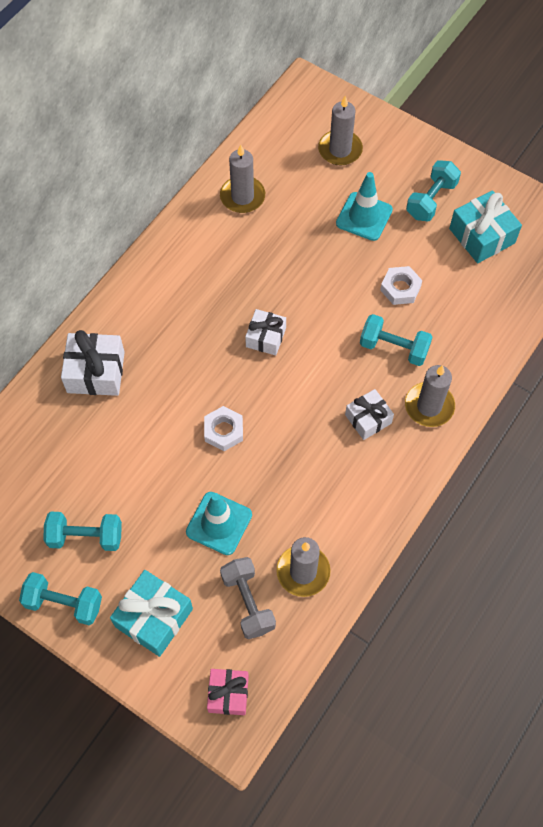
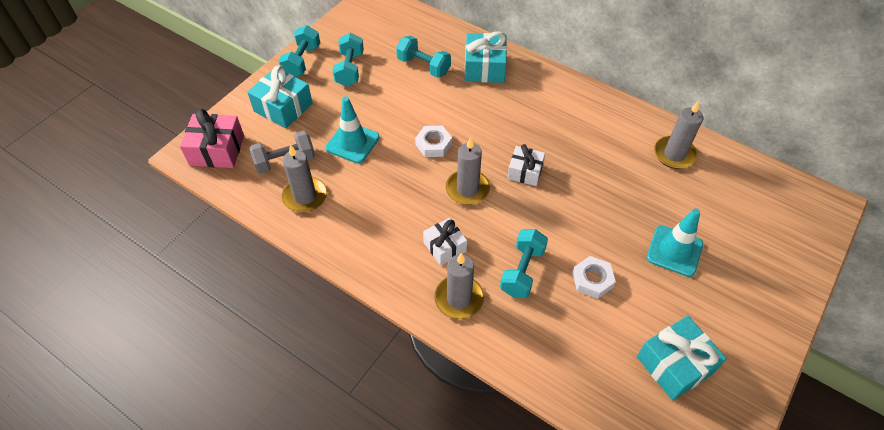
camera: 90 degrees right, 10 degrees down
(96, 372) = (484, 68): white gift -> turquoise gift
(228, 694) = (217, 150): pink gift -> pink gift, size x1.54
(340, 150) = (754, 232): grey candle -> grey candle (467, 189)
(431, 200) = (712, 315): turquoise dumbbell -> turquoise dumbbell (423, 66)

